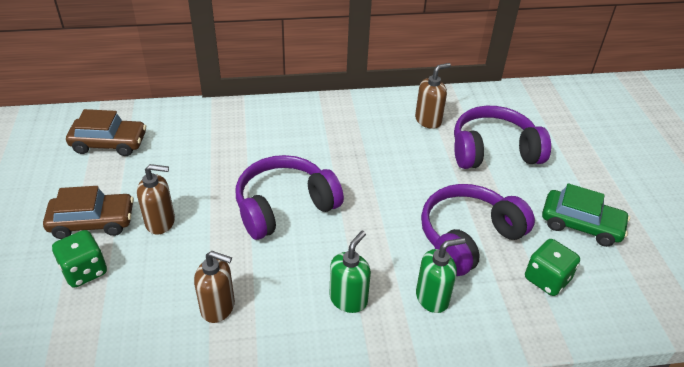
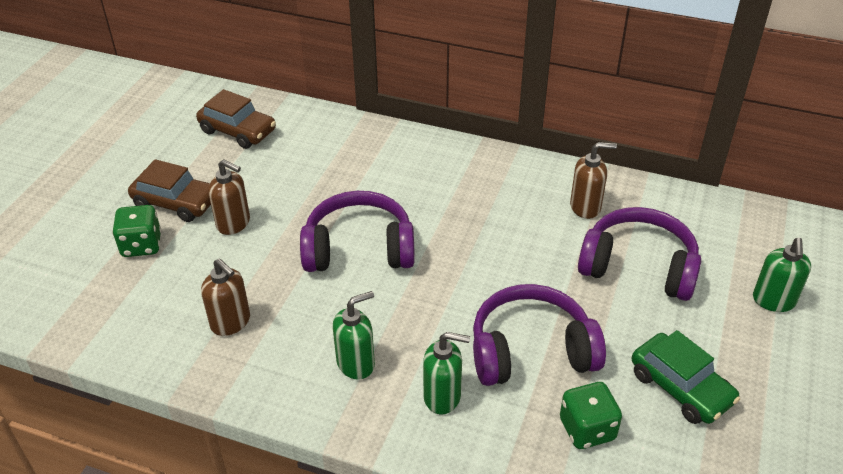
camera: 30 degrees right, 0 degrees up
(590, 145) = (773, 301): none -> green soap dispenser

